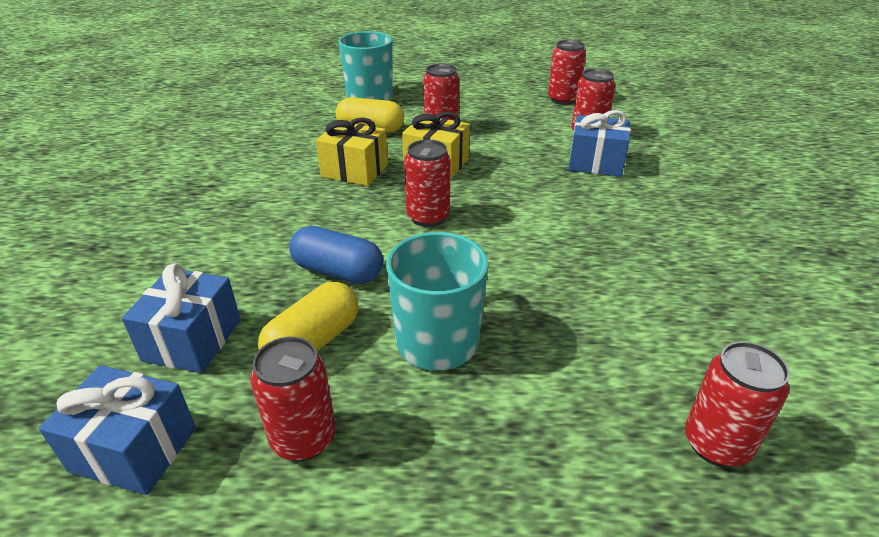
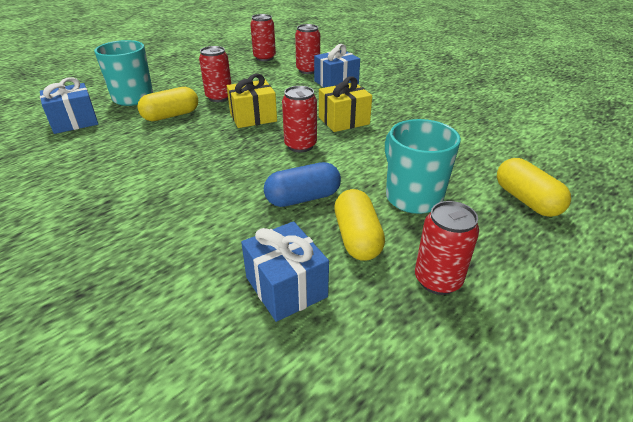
camera: 45 degrees left, 0 degrees up
(134, 449) = (368, 361): blue gift -> blue gift (74, 122)
(354, 170) = (207, 143): yellow gift -> yellow gift (343, 120)
(568, 443) = (526, 200): none -> yellow capsule
(716, 444) = (561, 167): red can -> none

